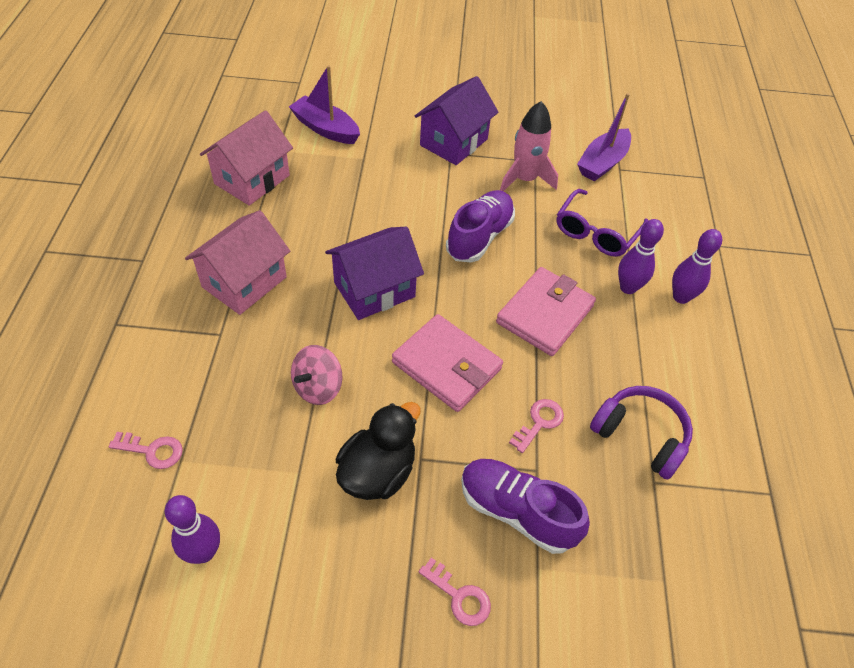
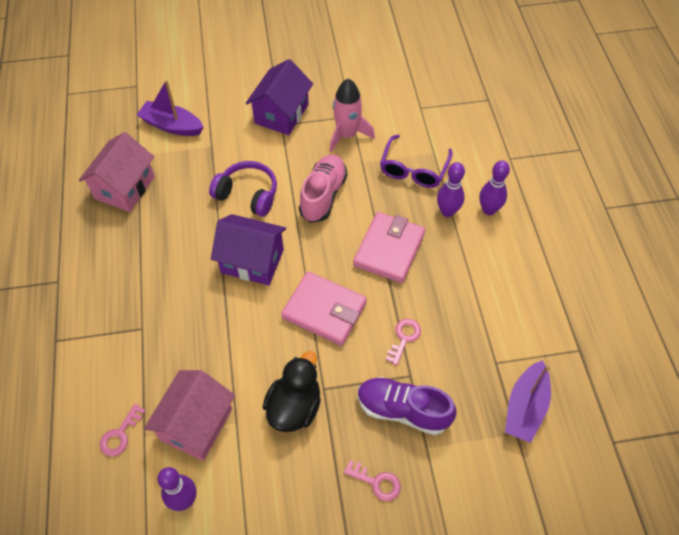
camera: 10 degrees left, 5 degrees up
(152, 451) = (120, 434): pink key -> pink key turned 120 degrees clockwise
(244, 282) = (147, 280): pink house -> pink house (196, 424)
(318, 387) = (231, 352): pink spinning top -> none
(374, 290) = (252, 261): purple house -> purple house turned 60 degrees clockwise
(479, 237) = (323, 195): purple shoe -> pink shoe
(602, 163) = (406, 105): purple boat -> purple boat (525, 407)
(640, 436) = (479, 330): purple headphones -> purple headphones (247, 194)

